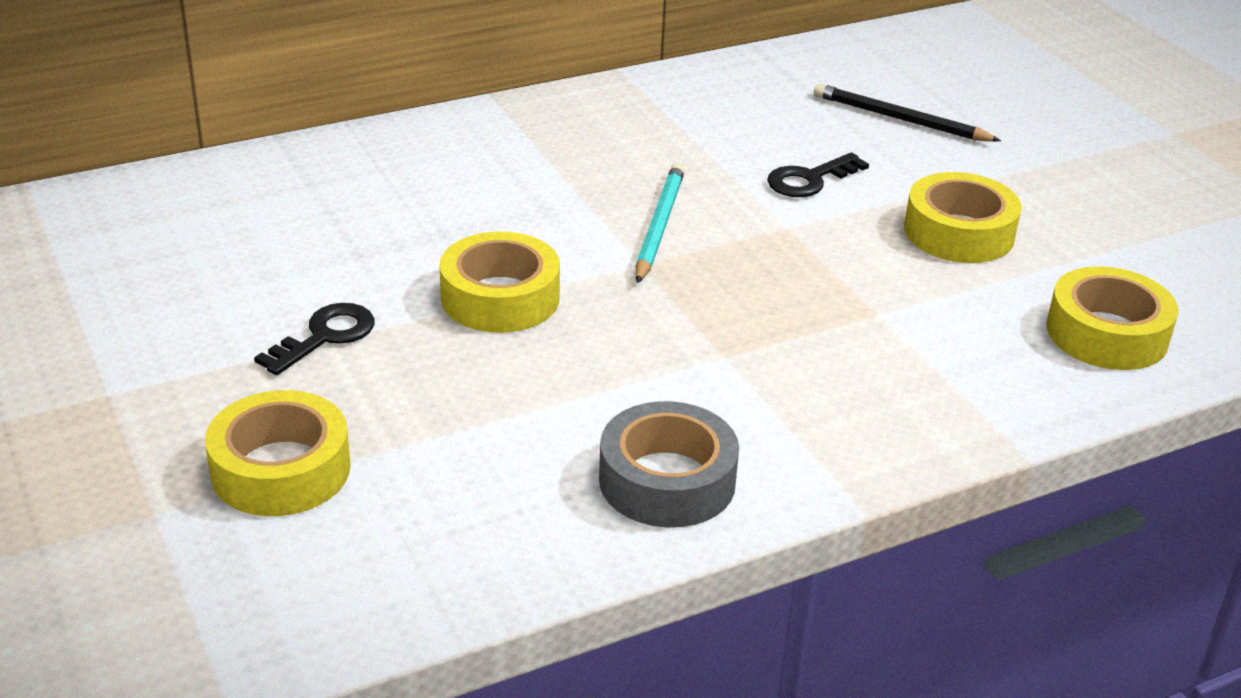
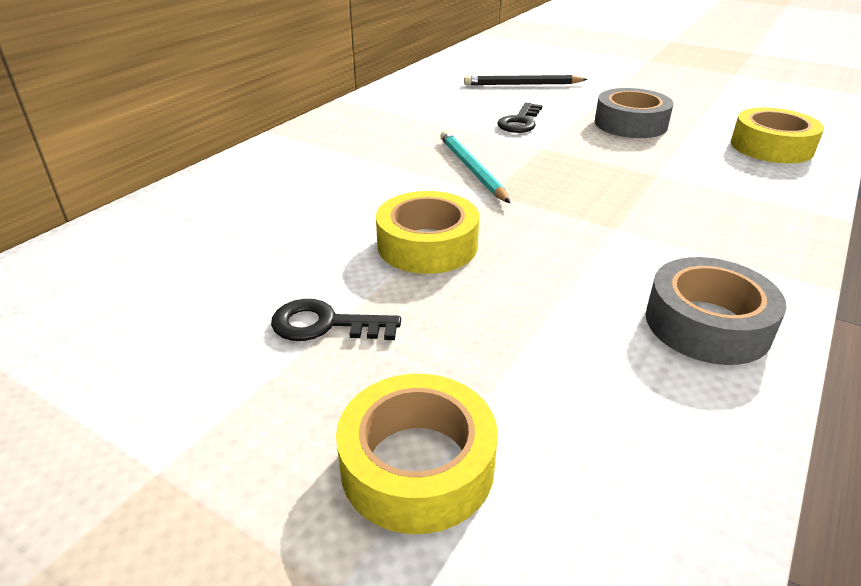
camera: 30 degrees left, 0 degrees up
(325, 336) = (325, 324): black key -> black key turned 90 degrees counterclockwise
(959, 232) = (630, 124): yellow tape -> grey tape

